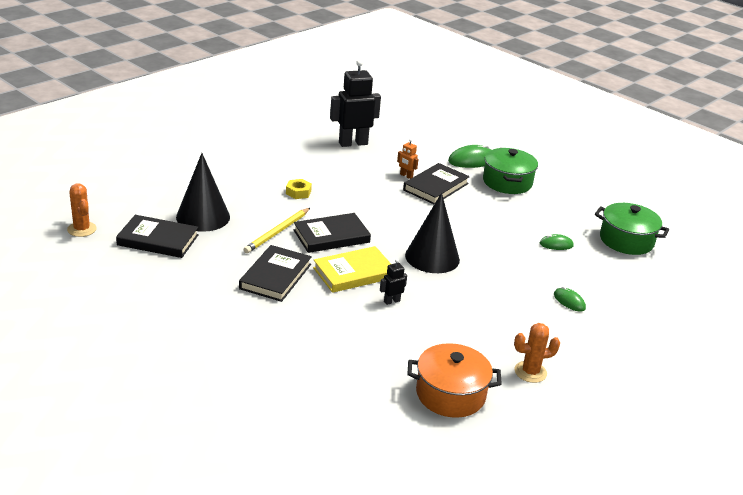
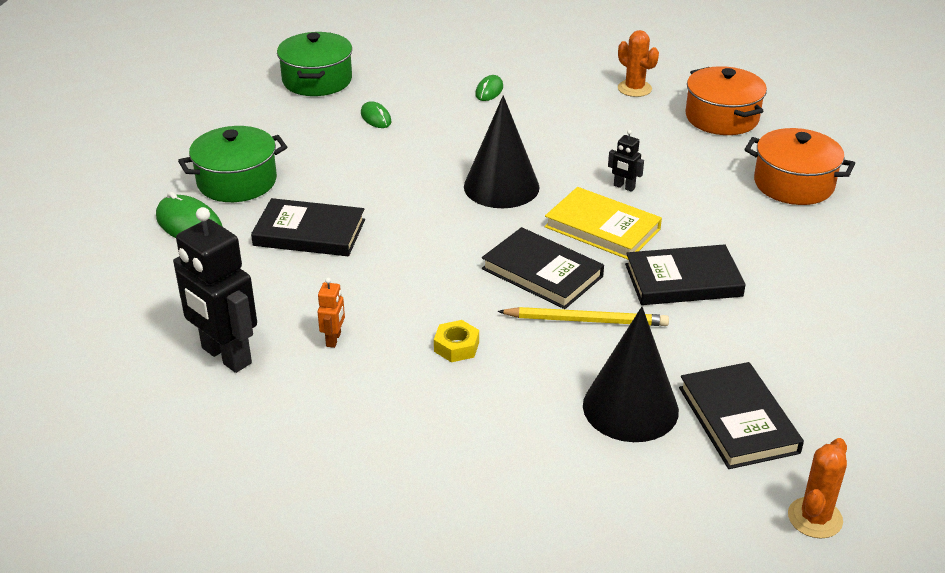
camera: 115 degrees left, 5 degrees up
(328, 377) = (793, 184): none -> orange pot
(406, 176) = (299, 267): orange robot -> orange robot (334, 339)

